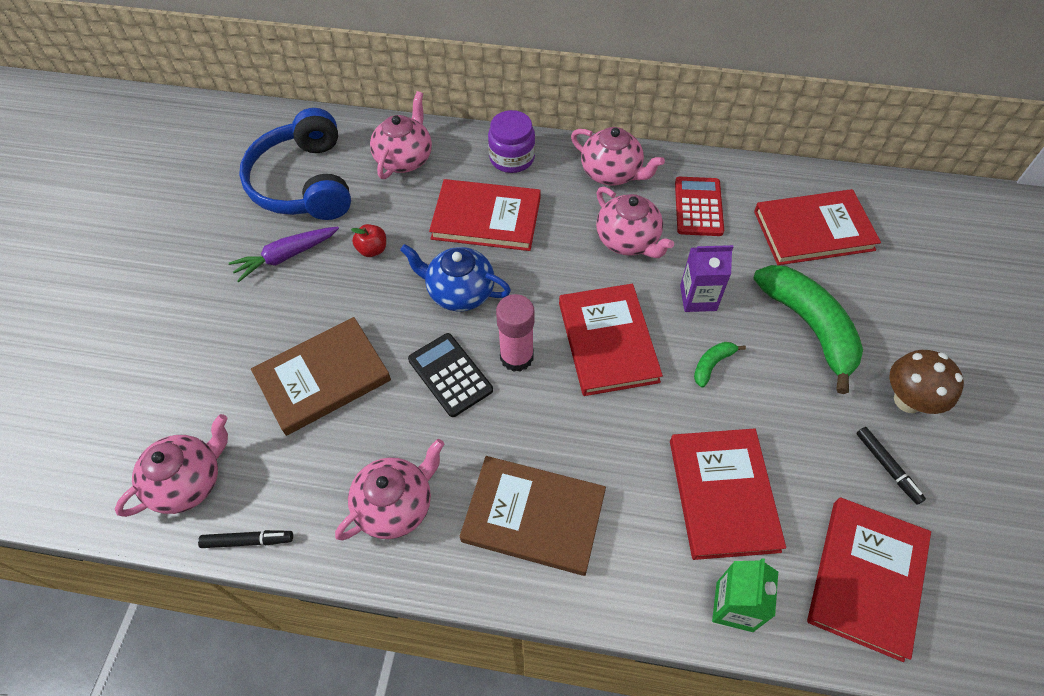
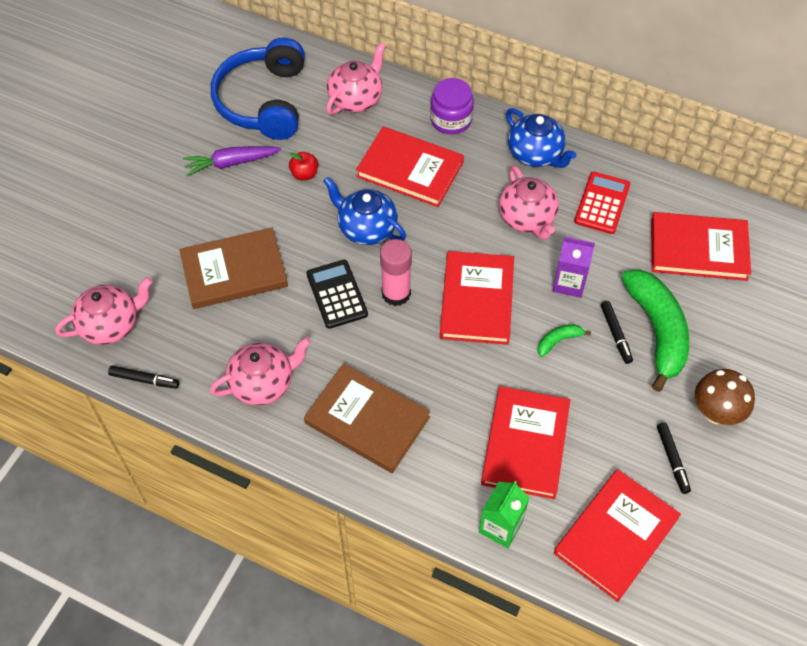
camera: 15 degrees right, 0 degrees up
(612, 173) = (536, 154): pink teapot -> blue teapot
(768, 341) = (615, 334): none -> black marker

